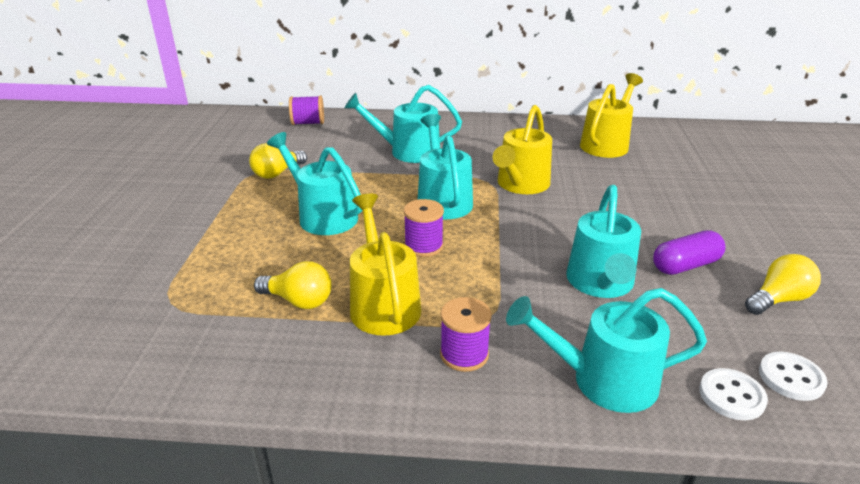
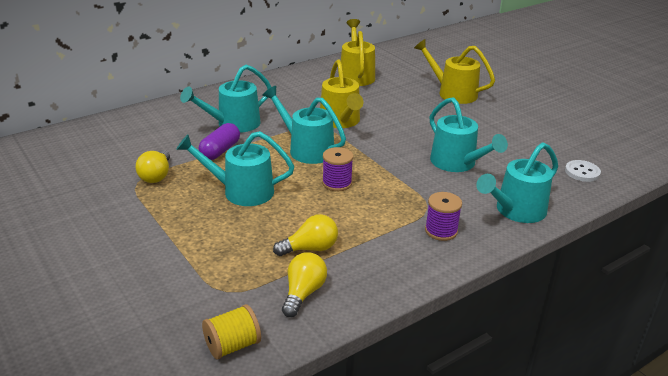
camera: 40 degrees left, 0 degrees up
(95, 358) = (232, 345): none -> yellow spool
(308, 123) = (116, 128): purple spool -> none
(383, 303) = (361, 226): yellow watering can -> yellow watering can (452, 93)
(685, 265) = (483, 136): purple capsule -> purple capsule (220, 151)
(731, 396) = (570, 191): white button -> none
(778, 299) = (540, 137): yellow light bulb -> yellow light bulb (303, 293)

